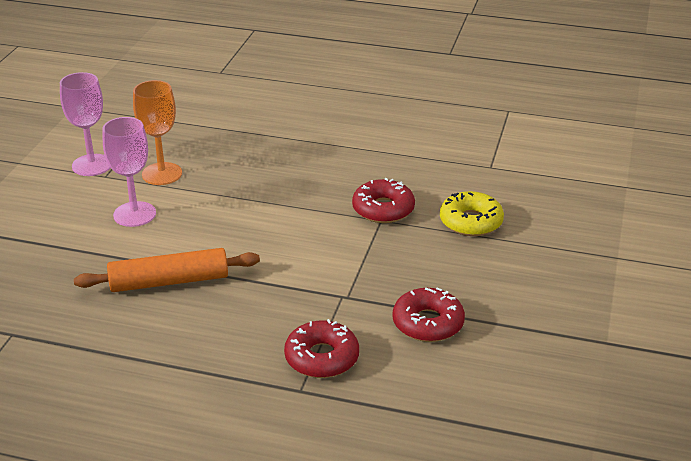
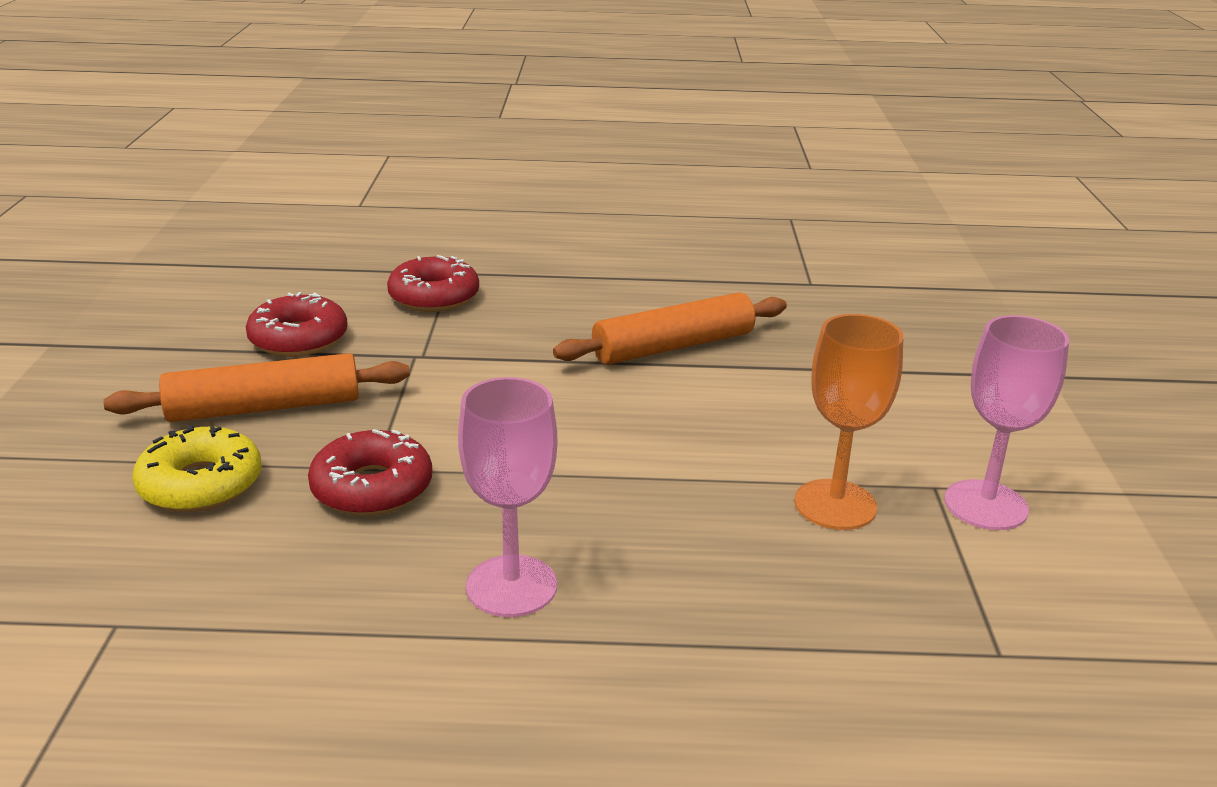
camera: 165 degrees right, 5 degrees down
(134, 214) = (809, 426): pink goblet -> pink goblet (511, 586)
(444, 266) = (265, 407): none -> orange rolling pin

